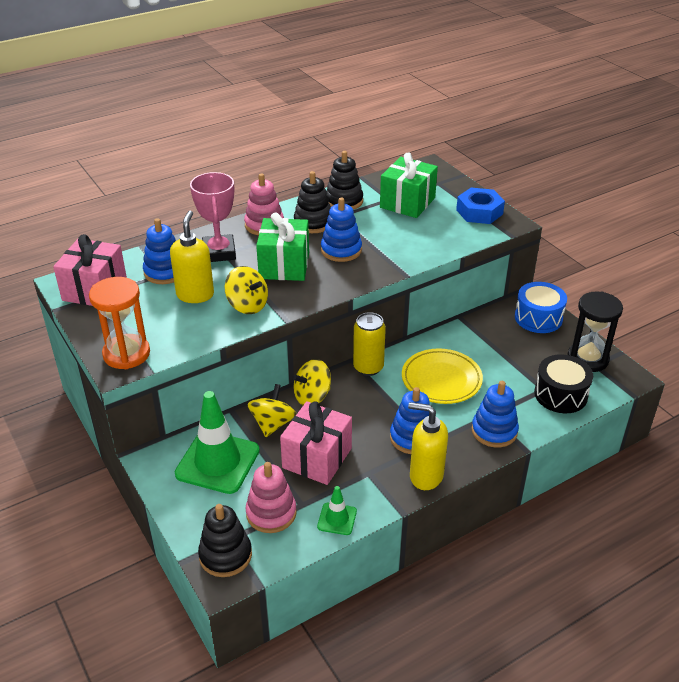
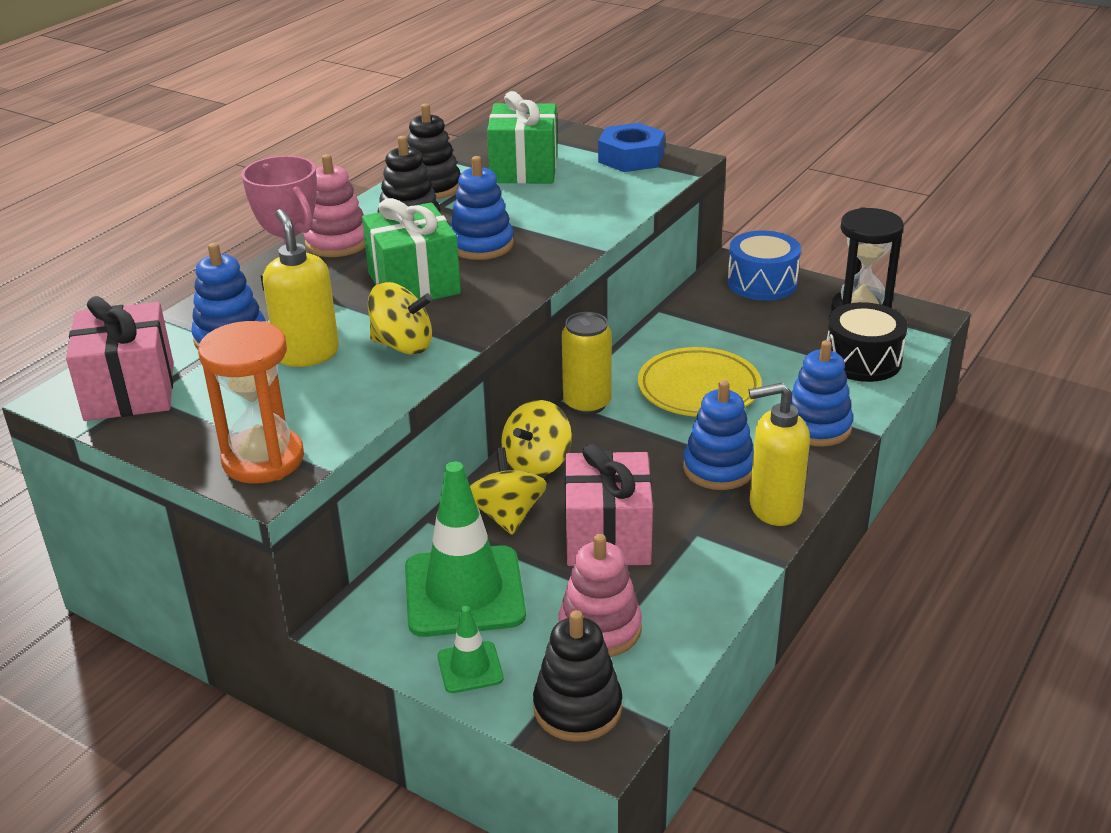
camera: 25 degrees left, 5 degrees down
(337, 519) = (699, 602): green traffic cone -> green traffic cone (470, 667)

